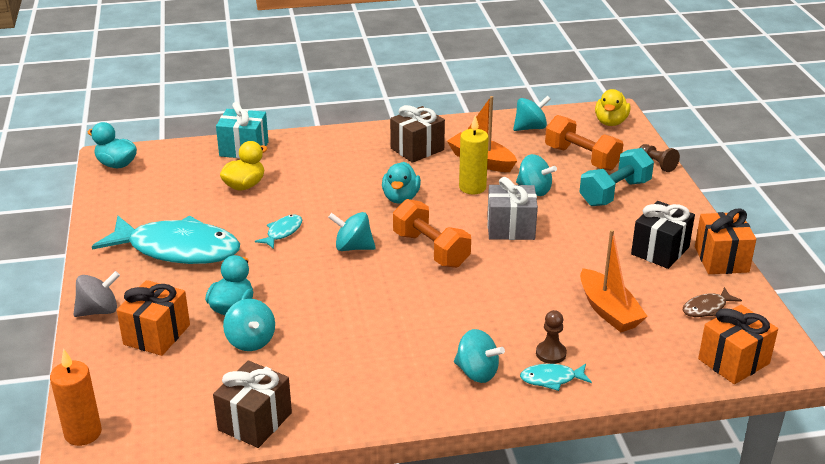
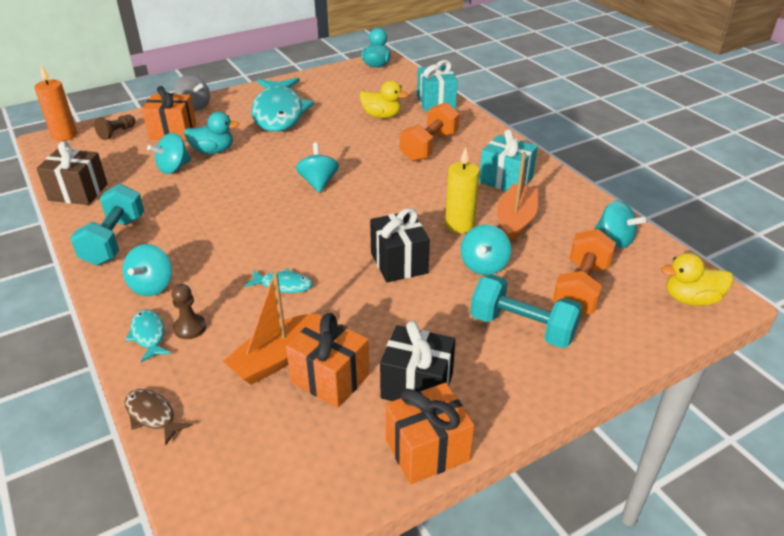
camera: 70 degrees right, 5 degrees up
(282, 232) = (324, 147): turquoise fish -> turquoise fish (283, 285)
(381, 395) = (114, 240): none -> turquoise dumbbell
(401, 198) = (412, 189): turquoise duck -> none
(417, 149) = (506, 180): brown gift -> turquoise gift
(431, 249) = (335, 223): orange dumbbell -> orange dumbbell (429, 147)
(510, 228) = (399, 263): grey gift -> black gift
(657, 164) = (622, 356): brown pawn -> brown pawn (117, 133)
(707, 308) = (310, 446): brown fish -> brown fish (152, 415)
(733, 361) = (205, 486): orange gift -> orange gift (330, 378)

